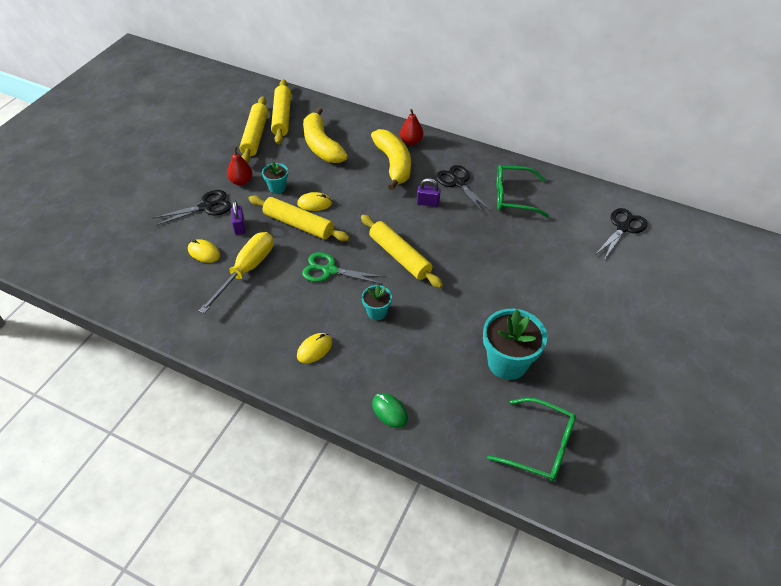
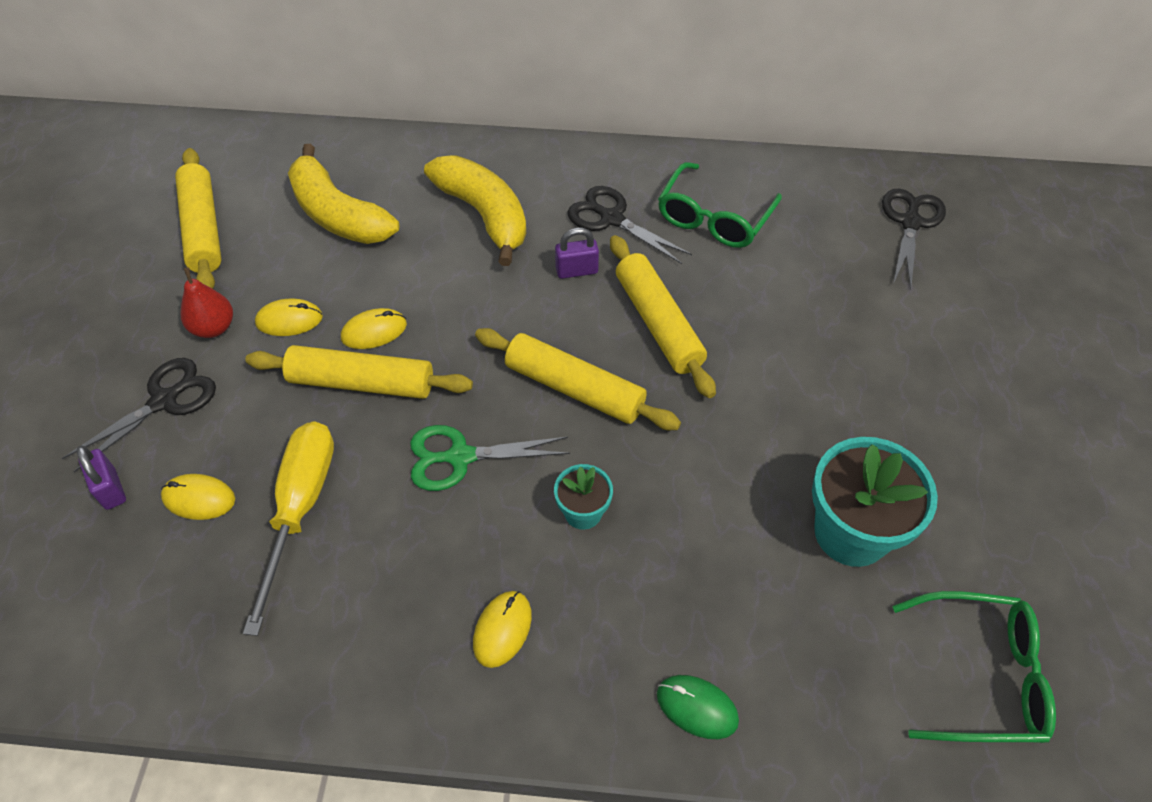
camera: 20 degrees left, 5 degrees up
(239, 227) = (248, 422): purple padlock -> purple padlock (110, 489)
(277, 187) = (289, 320): turquoise flower pot -> yellow mouse
(282, 117) = (239, 178): yellow rolling pin -> yellow rolling pin (658, 323)
(411, 141) = (496, 164): red pear -> none
(513, 197) = (714, 218): green glasses -> green glasses turned 45 degrees counterclockwise

